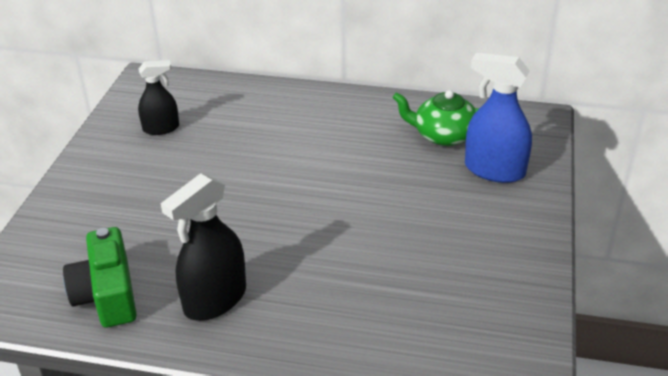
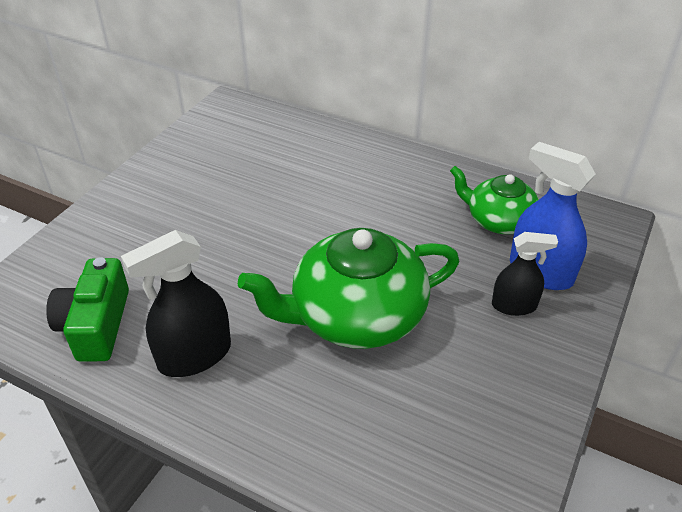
camera: 15 degrees right, 5 degrees up
(161, 128) = (219, 158): black spray bottle -> black spray bottle (514, 305)
(348, 237) = (356, 315): none -> green teapot

